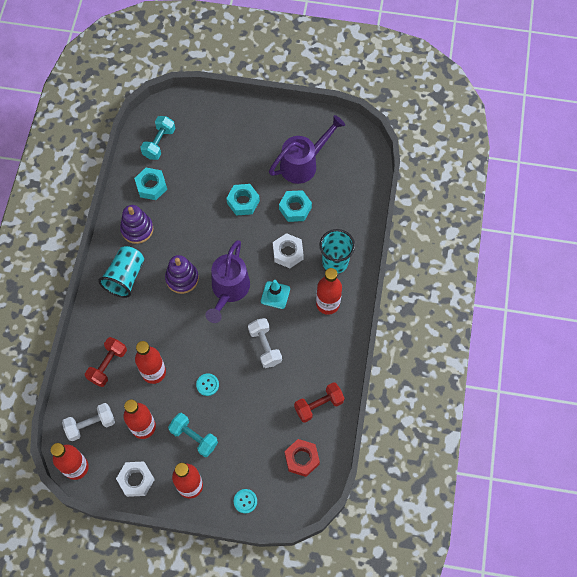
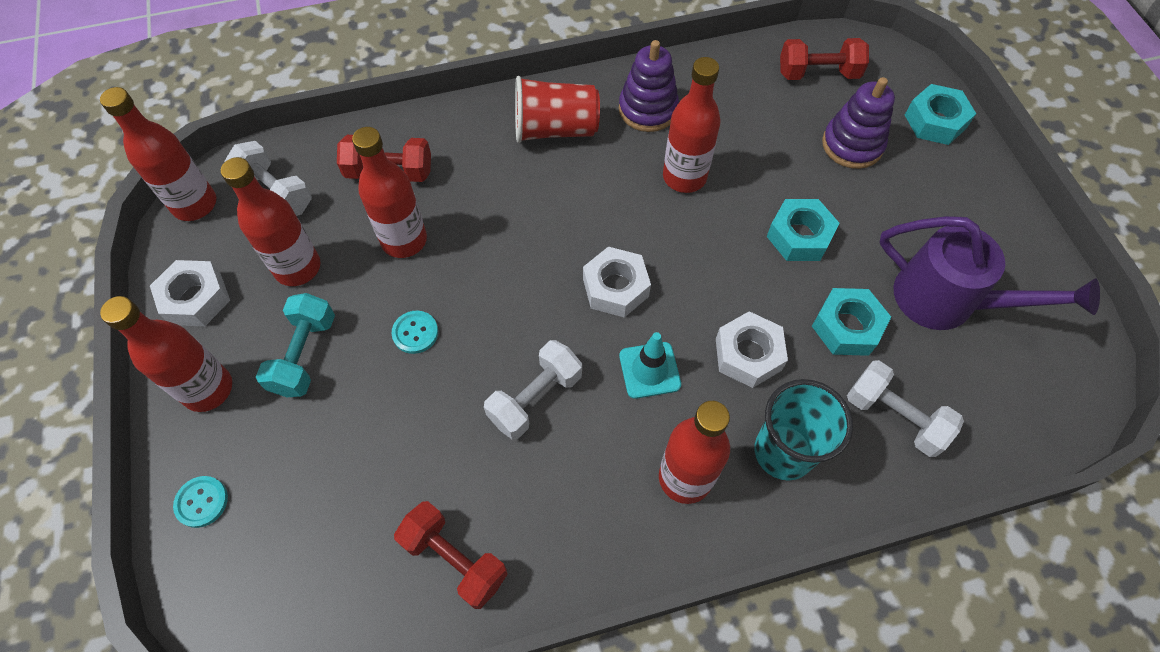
camera: 65 degrees right, 5 degrees down
(125, 277) = (555, 129): turquoise cup -> red cup
(151, 186) = (735, 96): turquoise nut -> turquoise nut (935, 121)
(159, 143) = (818, 73): turquoise dumbbell -> red dumbbell
(182, 278) = (597, 207): purple stacking toy -> purple stacking toy (852, 145)
(186, 233) = (684, 177): none -> red bottle
(229, 290) = (615, 287): purple watering can -> white nut
(302, 459) = (324, 576): red nut -> none
(341, 214) = (894, 416): none -> white dumbbell

